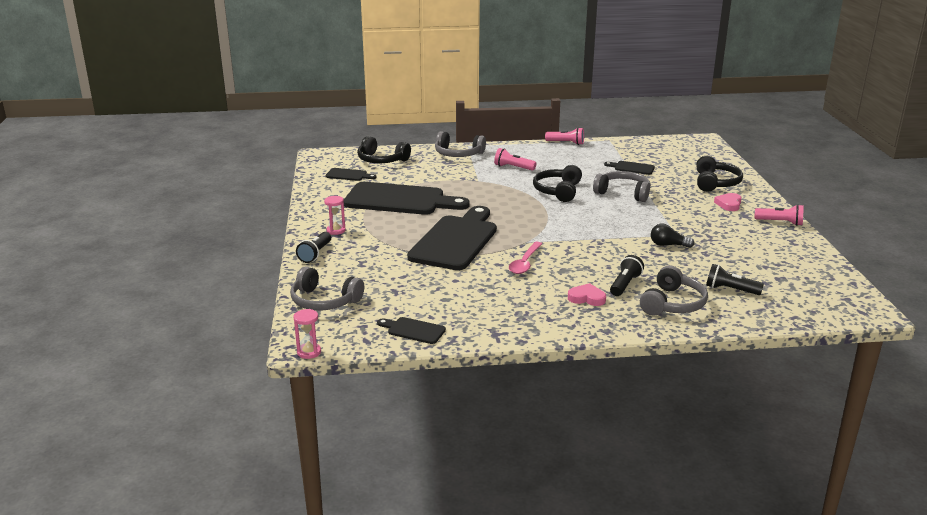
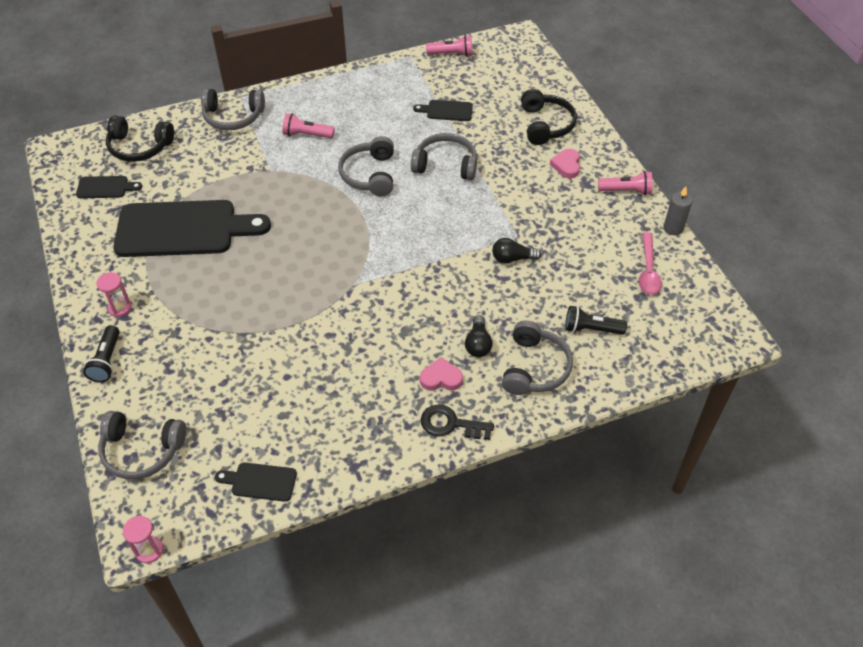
camera: 15 degrees left, 25 degrees up
(455, 240) = (270, 299): black cutting board -> none
(525, 263) = (359, 326): pink spoon -> pink spoon (648, 270)
(558, 191) = (369, 175): black headphones -> grey headphones
(566, 143) = (360, 71): pink flashlight -> pink flashlight (451, 54)
(588, 323) = (451, 424): none -> black key
(625, 284) = (478, 344): black flashlight -> black light bulb
(820, 246) = (673, 228): none -> grey candle

